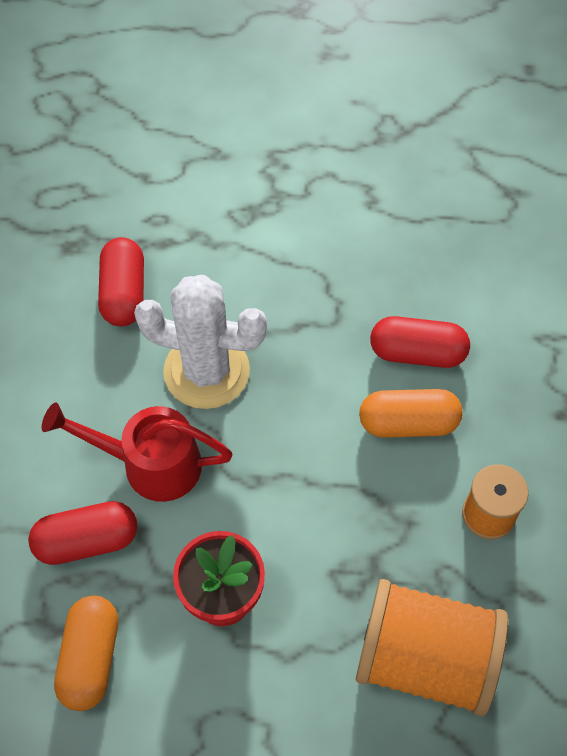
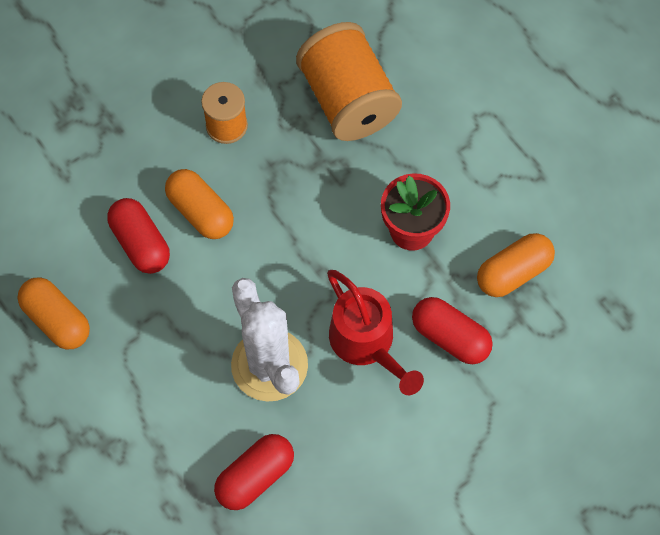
camera: 130 degrees left, 5 degrees up
(396, 245) = (57, 320): none -> orange capsule

